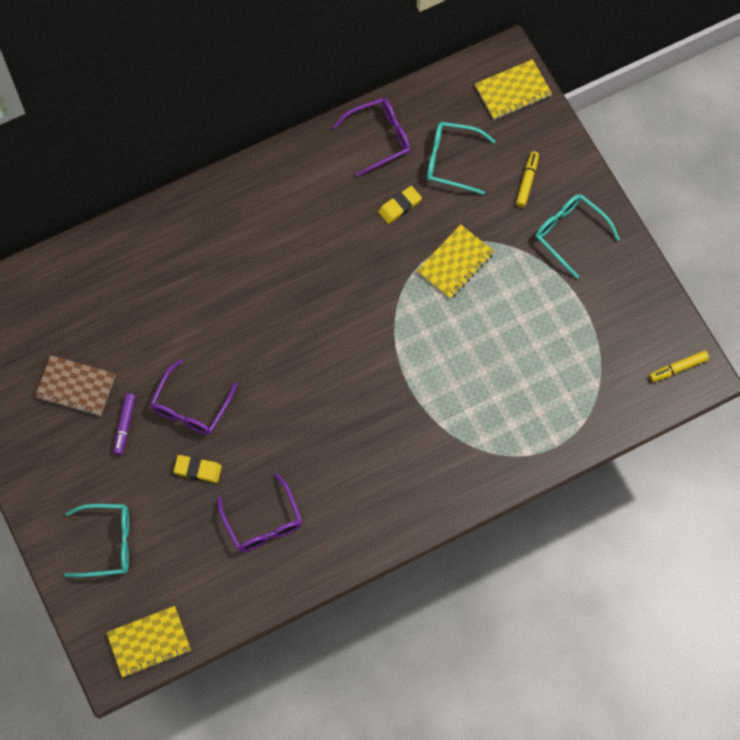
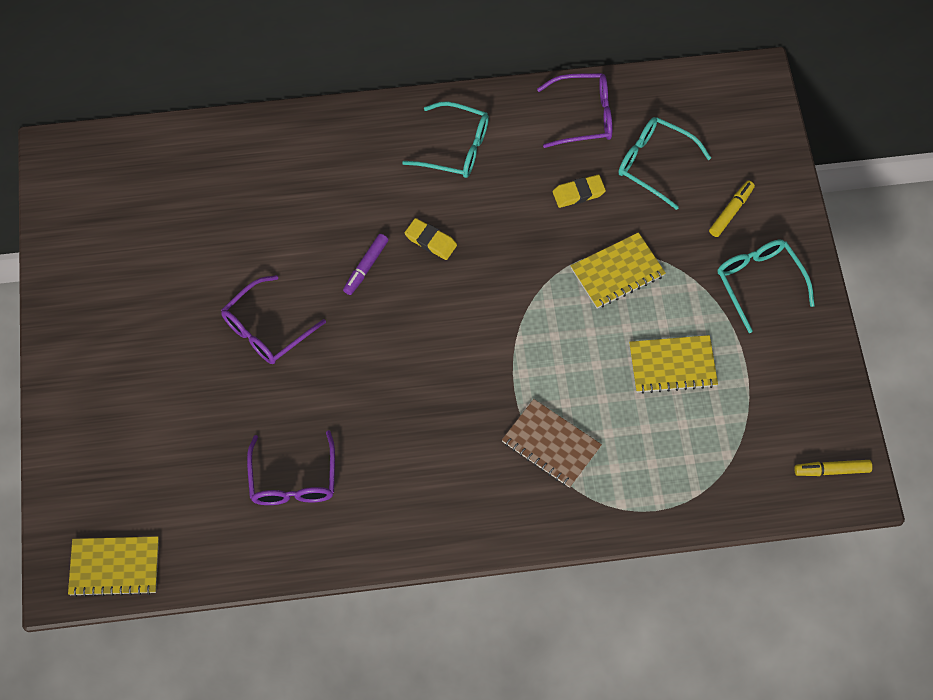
camera: 20 degrees right, 5 degrees down
(76, 386) = (153, 268): brown notebook -> brown notebook (551, 444)
(107, 543) = (115, 443): turquoise glasses -> turquoise glasses (455, 148)
(125, 425) = (187, 325): purple marker -> purple marker (366, 267)
(198, 470) = (246, 399): yellow eraser -> yellow eraser (430, 241)
(513, 91) = (750, 112): yellow notebook -> yellow notebook (672, 365)

